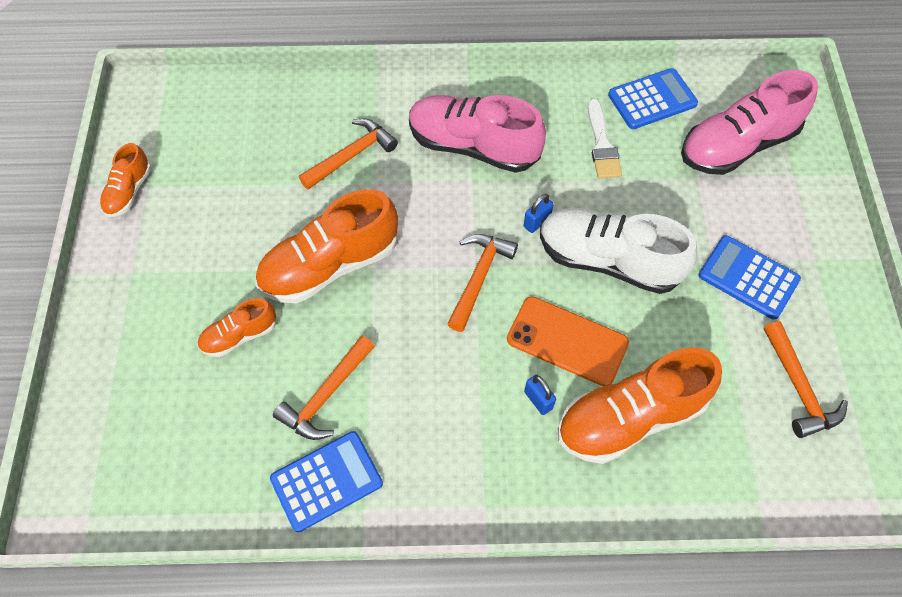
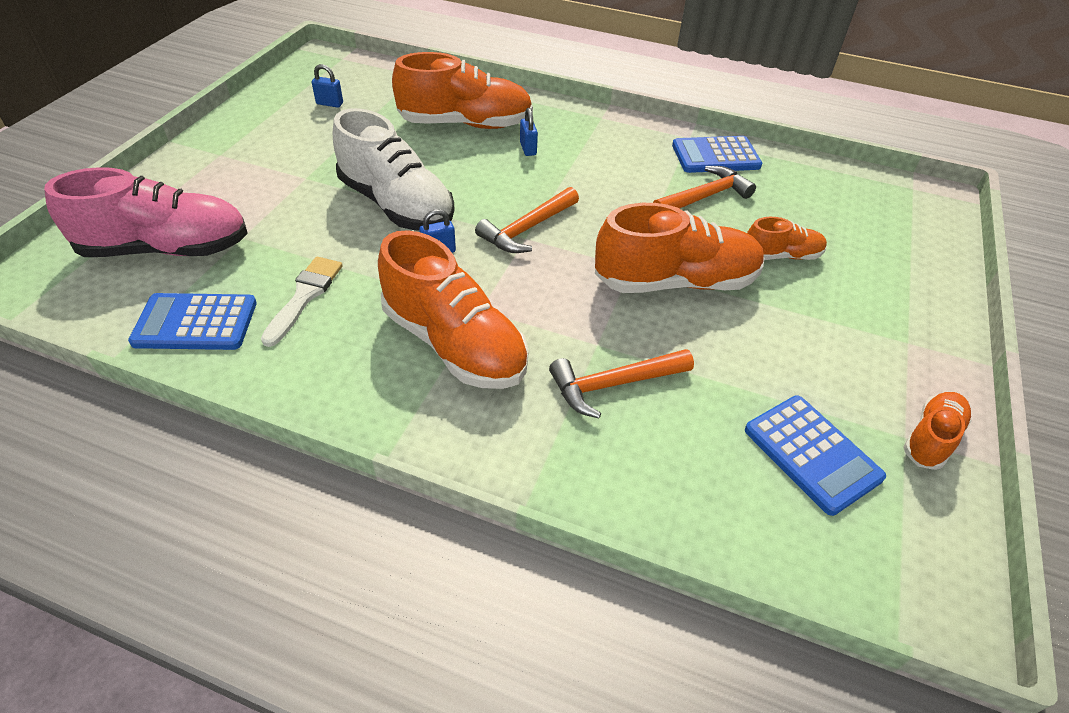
camera: 160 degrees left, 15 degrees down
(473, 146) = (454, 343): pink shoe -> orange shoe
(567, 341) = (479, 170): orange phone -> none
(748, 277) = (289, 161): blue calculator -> blue calculator (812, 454)
(799, 388) = (329, 104): orange hammer -> blue padlock

